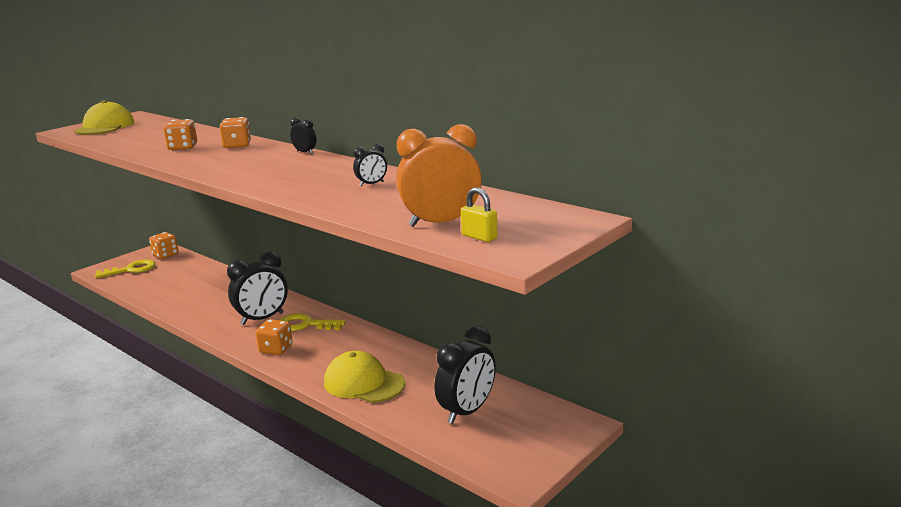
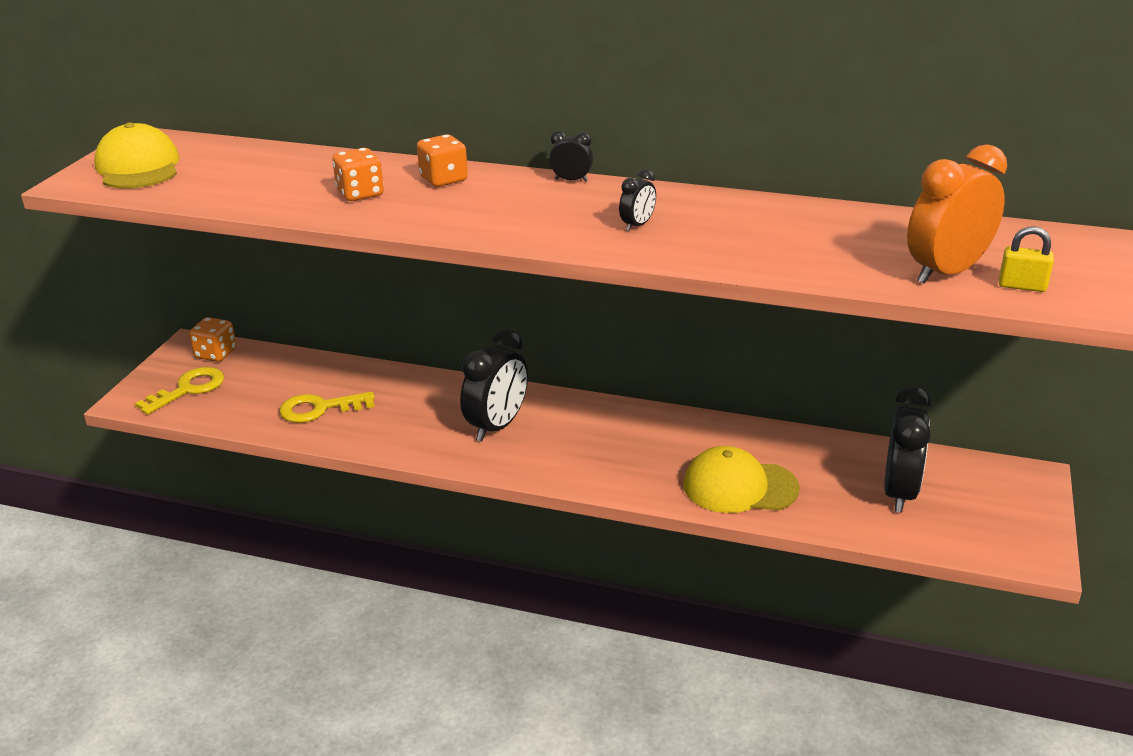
camera: 25 degrees left, 10 degrees up
(276, 349) = (570, 467): orange dice -> none
(305, 325) = (568, 422): yellow key -> yellow key (319, 409)
(371, 184) = (759, 223): black clock -> black clock (637, 225)

